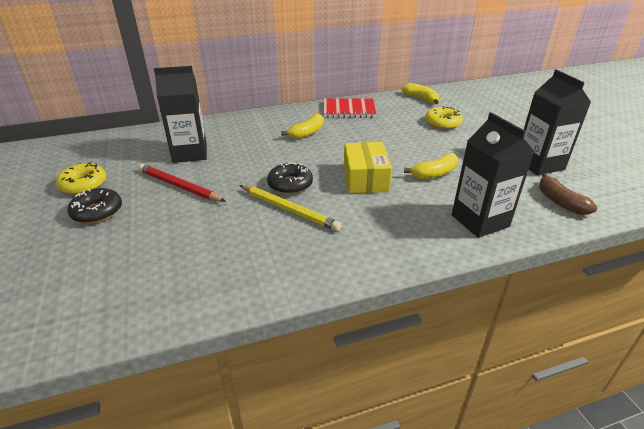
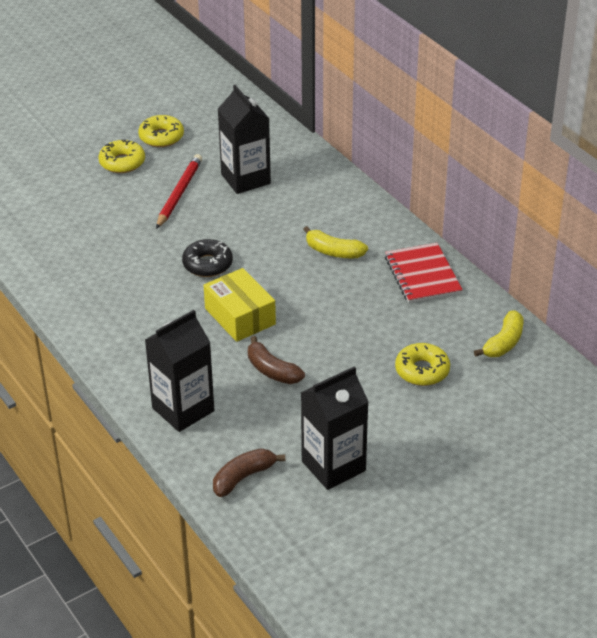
camera: 75 degrees right, 5 degrees up
(97, 212) = (122, 162): black donut -> yellow donut
(289, 209) = (161, 273): yellow pencil -> none
(365, 178) = (240, 316): yellow box -> yellow box turned 75 degrees clockwise
(434, 173) = (272, 370): yellow banana -> brown banana

